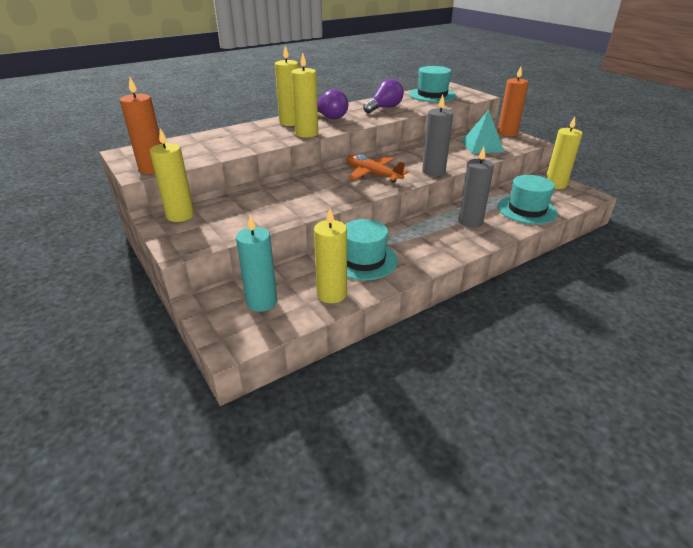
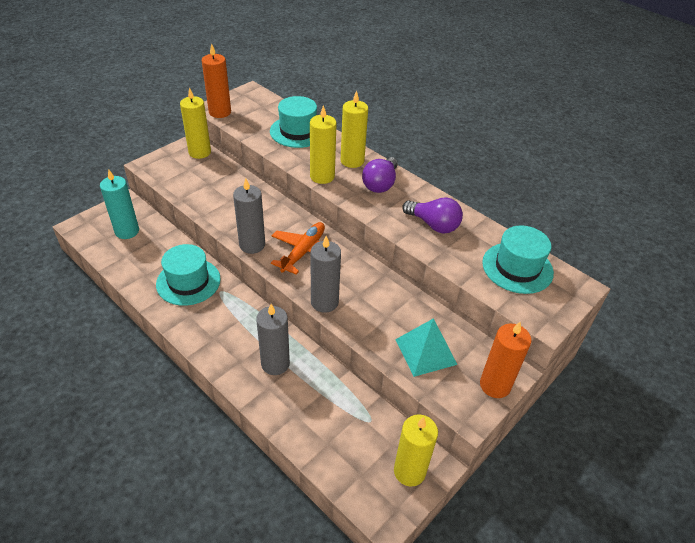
camera: 75 degrees right, 10 degrees up
(331, 294) = (136, 268): yellow candle -> none
(356, 195) = (252, 245): none -> grey candle
(527, 210) = (318, 425): turquoise hat -> turquoise hat (298, 131)

